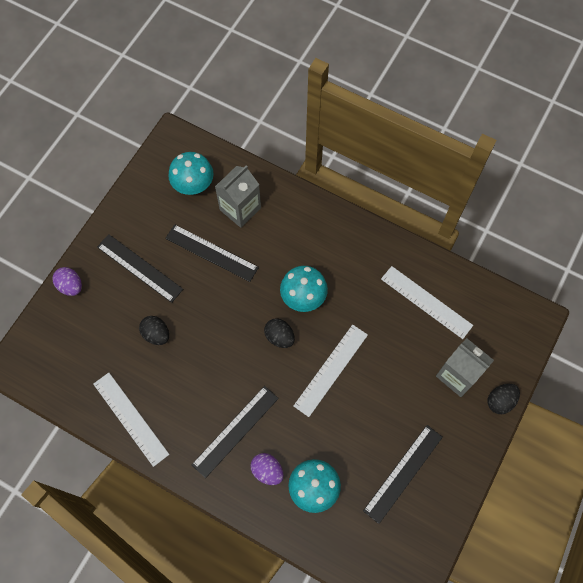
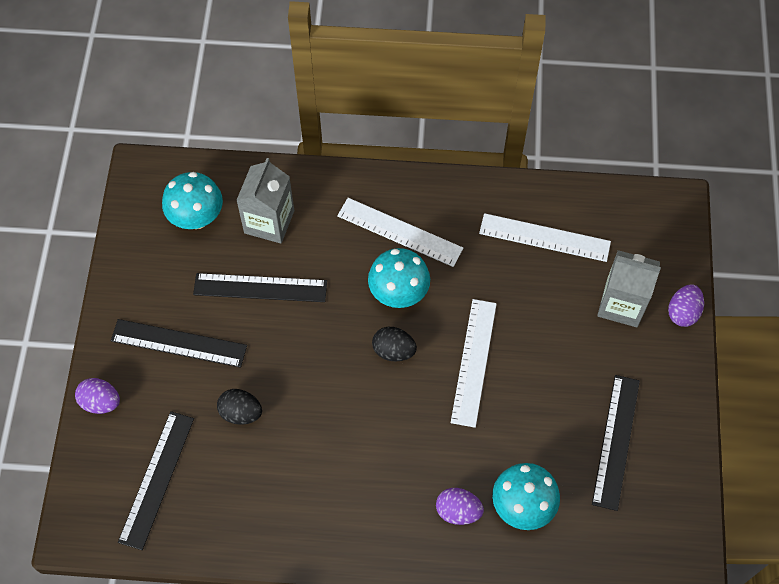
camera: 25 degrees left, 5 degrees down
(131, 418) = (260, 526): white ruler -> white ruler (400, 232)
(235, 431) = (397, 483): black ruler -> black ruler (157, 479)
(500, 401) = (683, 312): black egg -> purple egg

